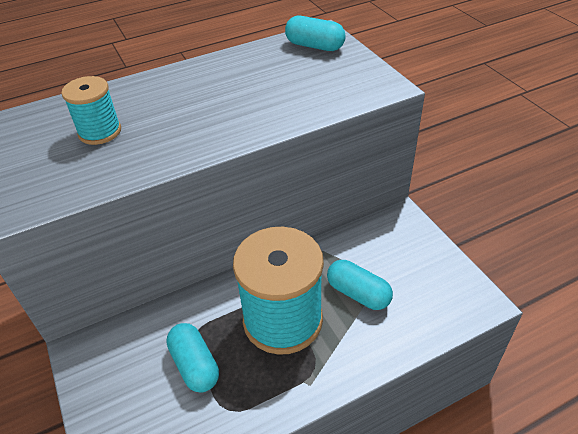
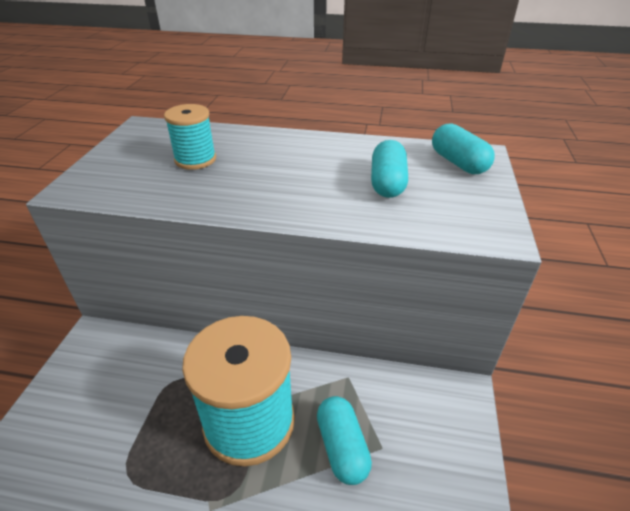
camera: 35 degrees right, 5 degrees down
(195, 365) = (145, 410): turquoise capsule -> turquoise capsule (387, 183)

